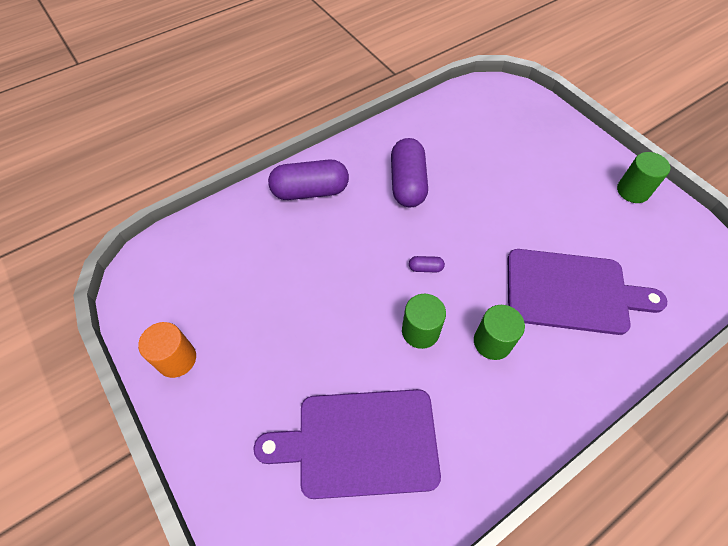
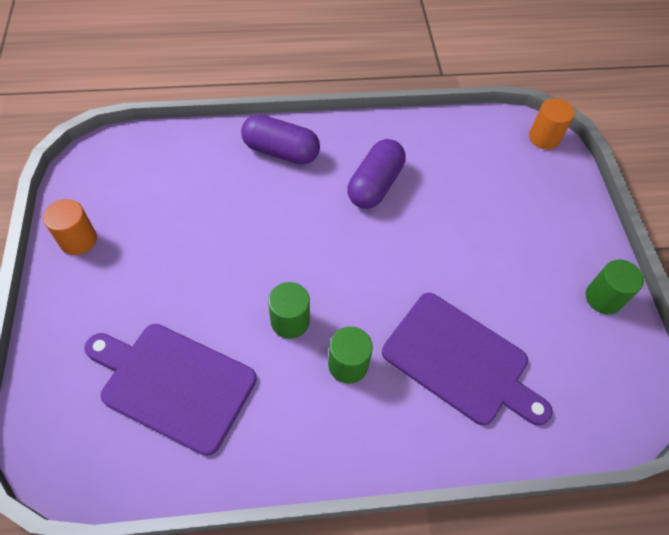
camera: 25 degrees right, 0 degrees up
(425, 268) = (335, 269): purple capsule -> none
(506, 90) = (544, 138): none -> orange cylinder

